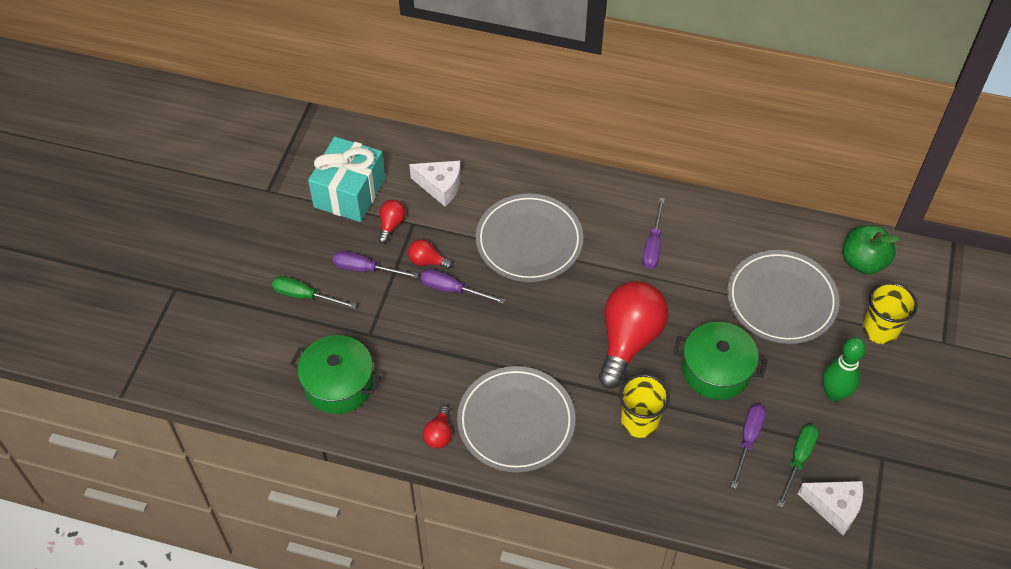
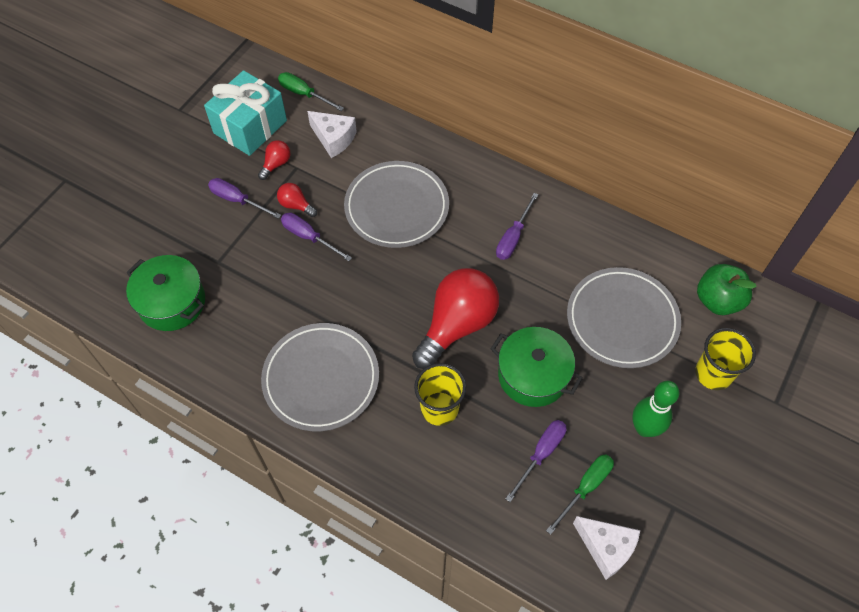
camera: 15 degrees right, 5 degrees up
(305, 296) = (174, 212): green screwdriver -> green screwdriver (304, 94)
(439, 434) = (245, 373): red light bulb -> none

